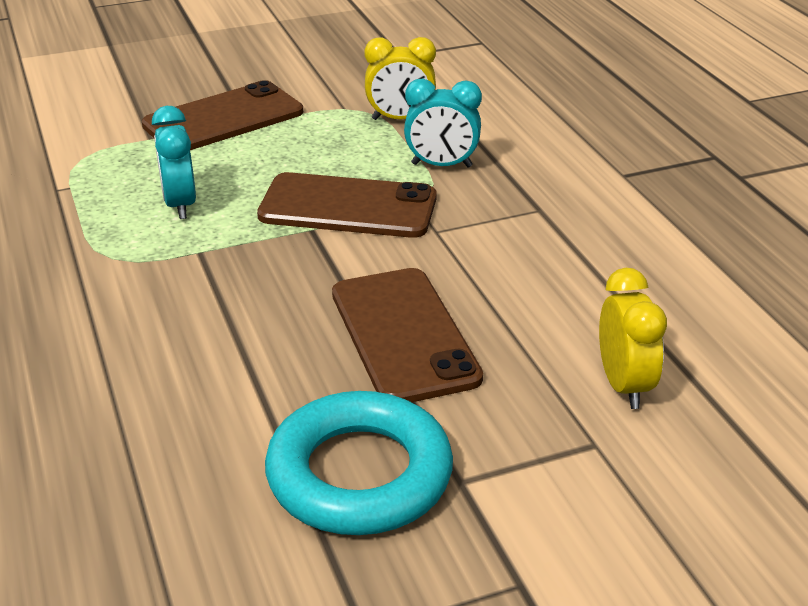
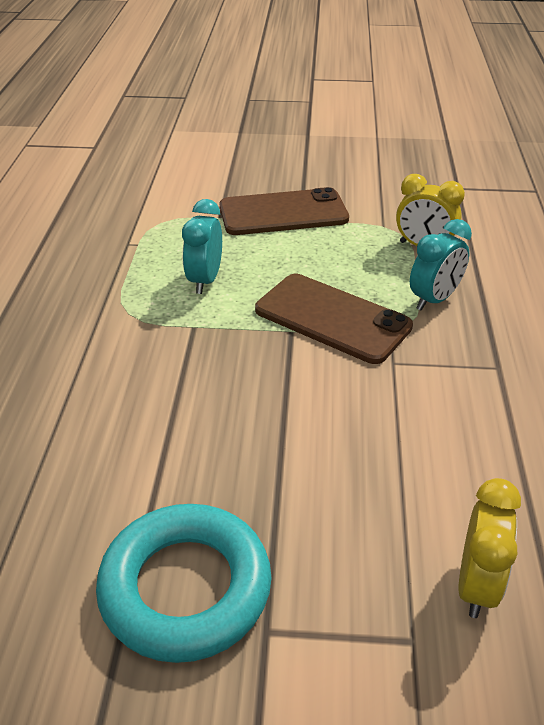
camera: 25 degrees right, 5 degrees up
(404, 335) = (305, 458): brown phone -> none
(441, 165) = (434, 300): turquoise clock -> turquoise clock turned 75 degrees counterclockwise

